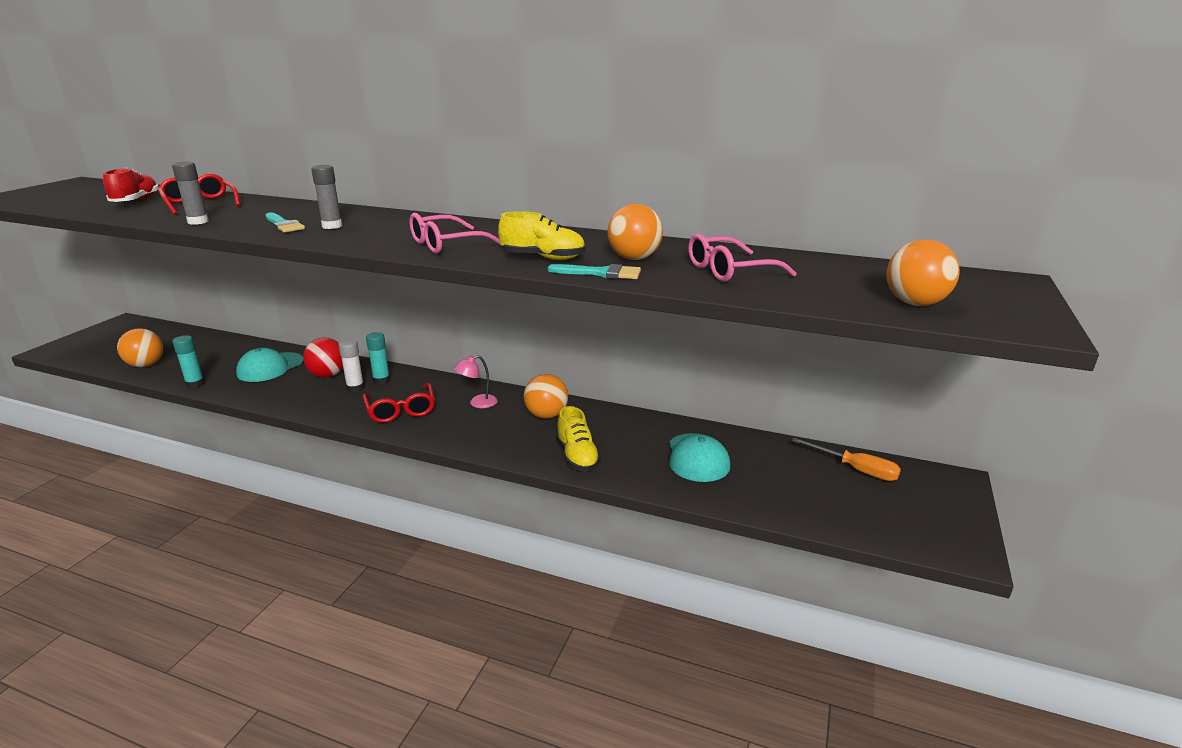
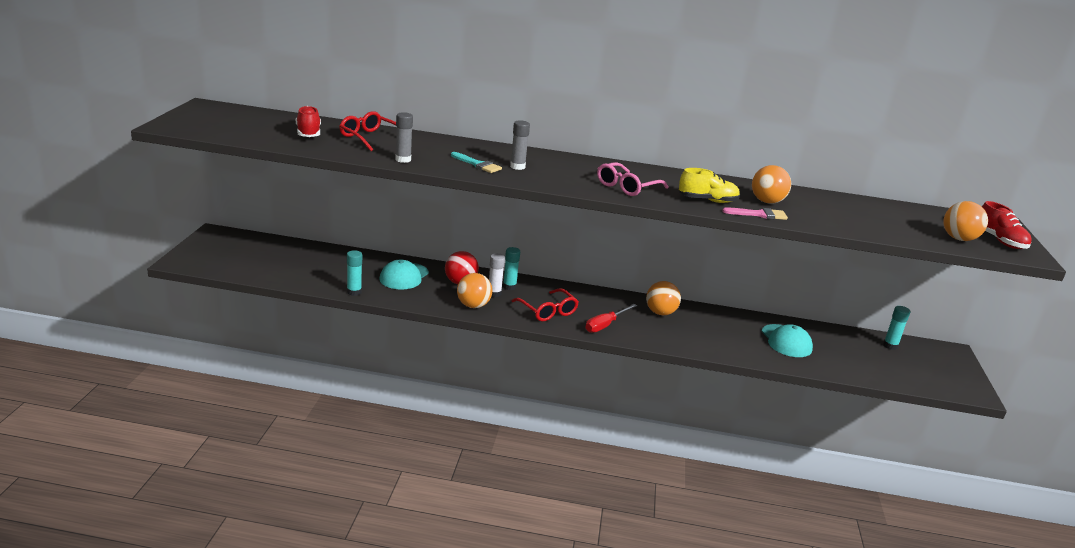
camera: 15 degrees left, 0 degrees up
(146, 365) = (289, 275): orange ball -> orange ball (473, 305)
(459, 429) = (605, 325): none -> red screwdriver
(477, 403) = (602, 304): pink lamp -> none
(577, 456) = (705, 342): yellow shoe -> none
(601, 273) = (759, 214): turquoise brush -> pink brush
(729, 271) = (835, 213): pink glasses -> none
(855, 469) = (890, 346): orange screwdriver -> turquoise glue stick
(991, 306) = (999, 241): none -> red shoe

